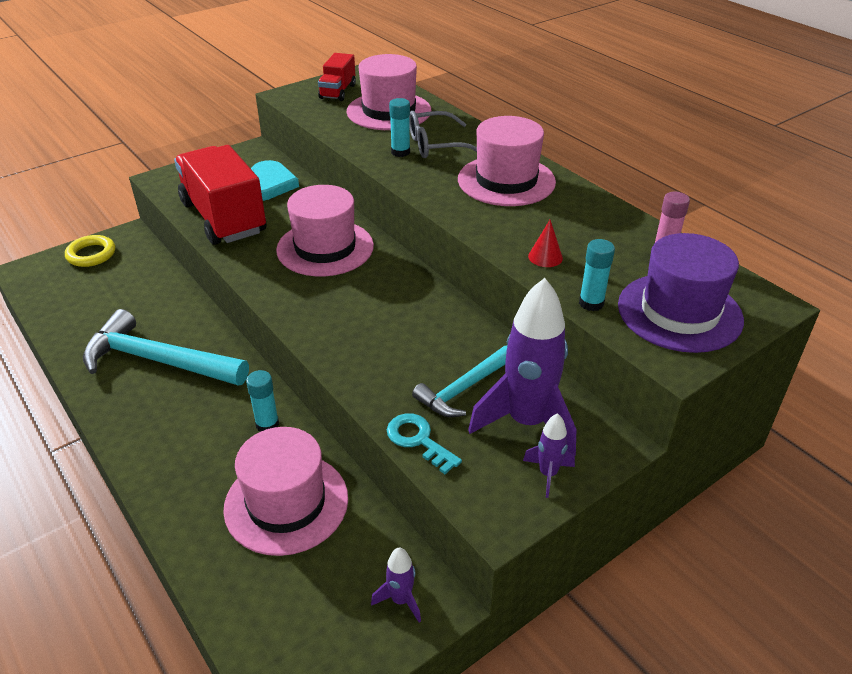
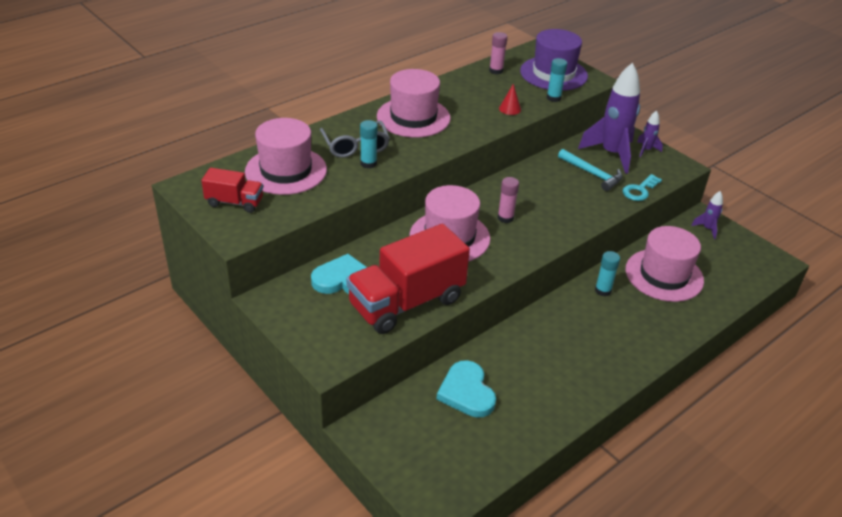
camera: 95 degrees left, 0 degrees up
(91, 254) = (400, 453): yellow ring -> none
(142, 295) = (466, 392): none -> turquoise heart
(158, 360) = (553, 362): turquoise hammer -> none
(357, 292) = (505, 218): none -> pink glue stick

